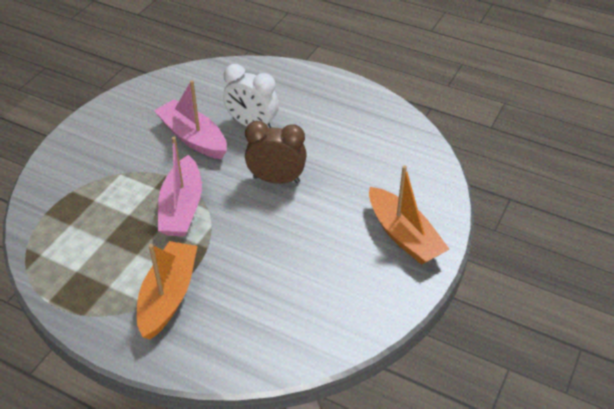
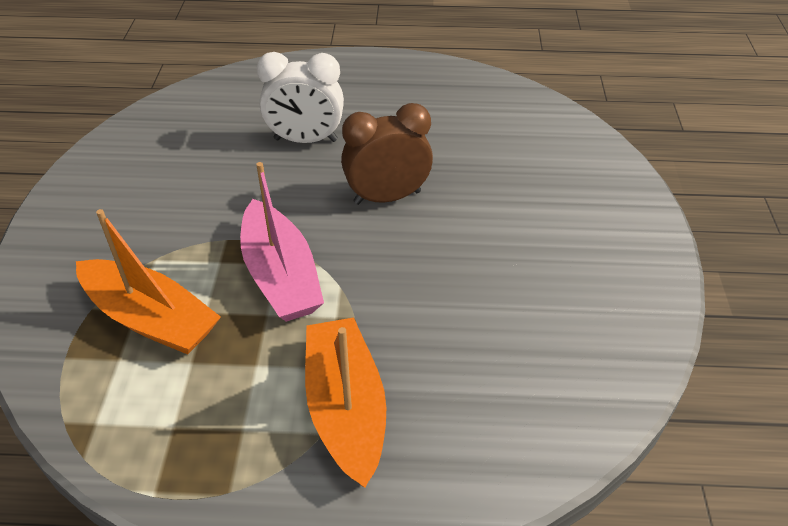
camera: 25 degrees left, 0 degrees up
(193, 138) = (234, 179): pink boat -> none
(404, 235) = (597, 213): orange boat -> orange boat (151, 319)

